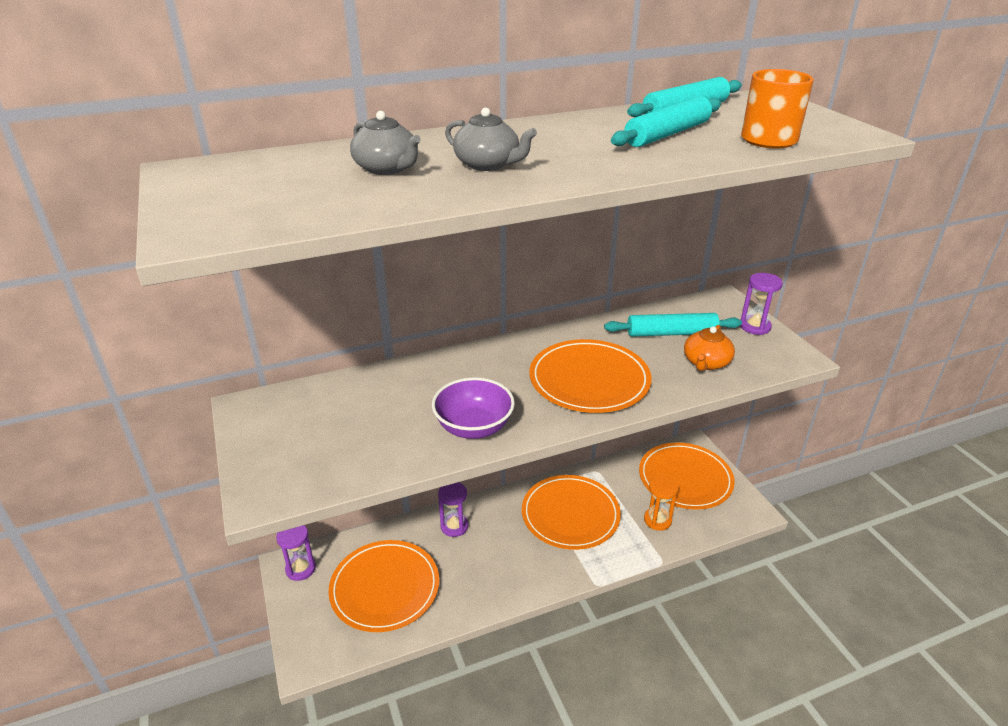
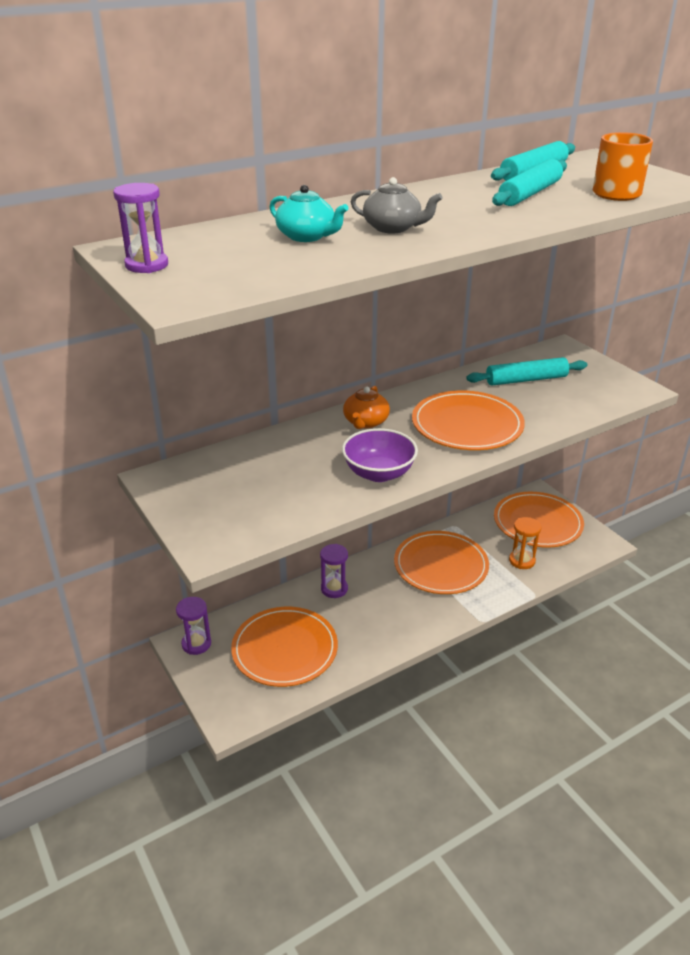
camera: 10 degrees left, 0 degrees up
(387, 168) = (307, 236): grey teapot -> turquoise teapot
(706, 362) = (564, 401): orange teapot -> orange teapot (365, 422)
(755, 327) = (597, 368): purple hourglass -> purple hourglass (147, 265)

